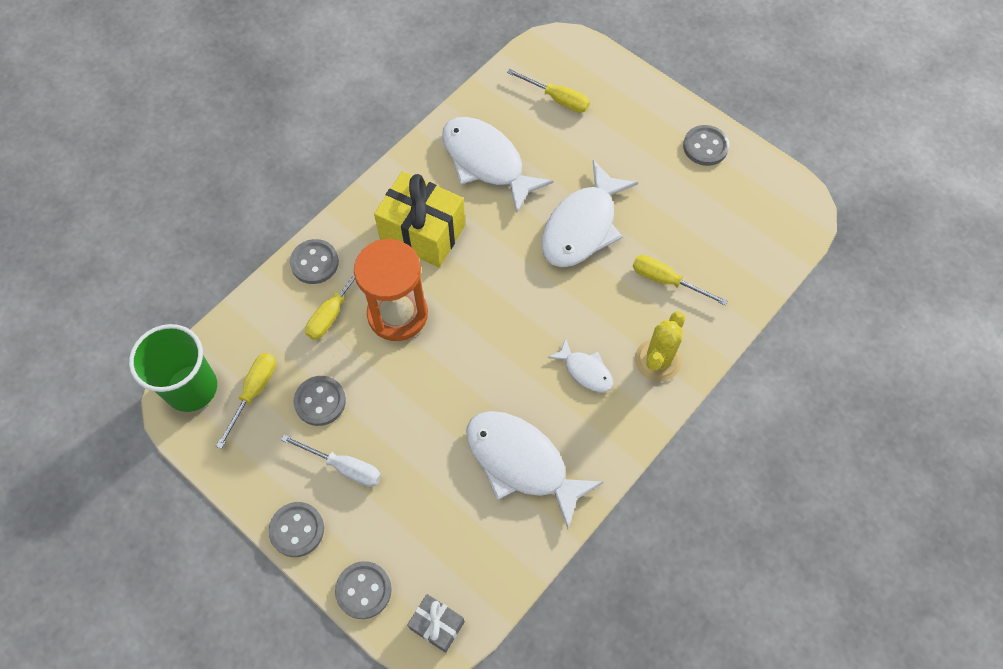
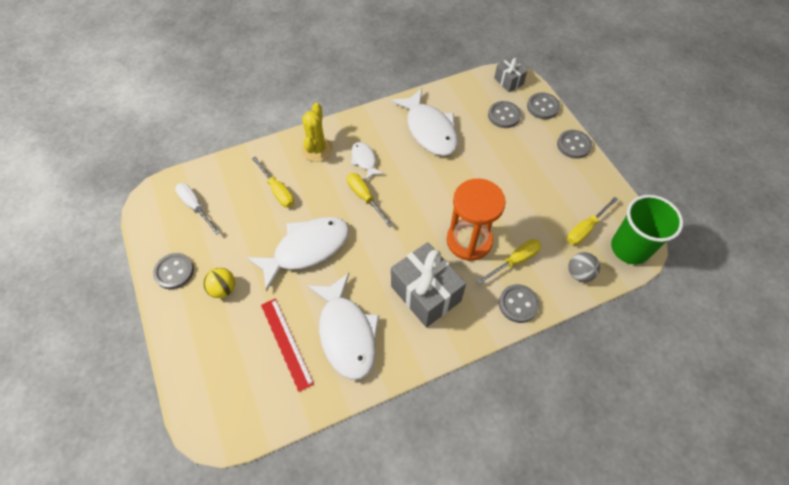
camera: 155 degrees left, 5 degrees down
(251, 327) = (579, 273): none -> grey ball
(320, 401) = (541, 206): grey button -> grey button (504, 116)
(344, 467) = (536, 165): white screwdriver -> white screwdriver (196, 207)
(422, 233) = (425, 293): yellow gift -> grey gift
(541, 130) = (286, 343): none -> red ruler
(557, 99) = (253, 368): yellow screwdriver -> yellow screwdriver (365, 197)
(641, 151) = (223, 289): none -> yellow ball
(658, 360) = (317, 149): yellow cactus -> yellow cactus turned 45 degrees counterclockwise

